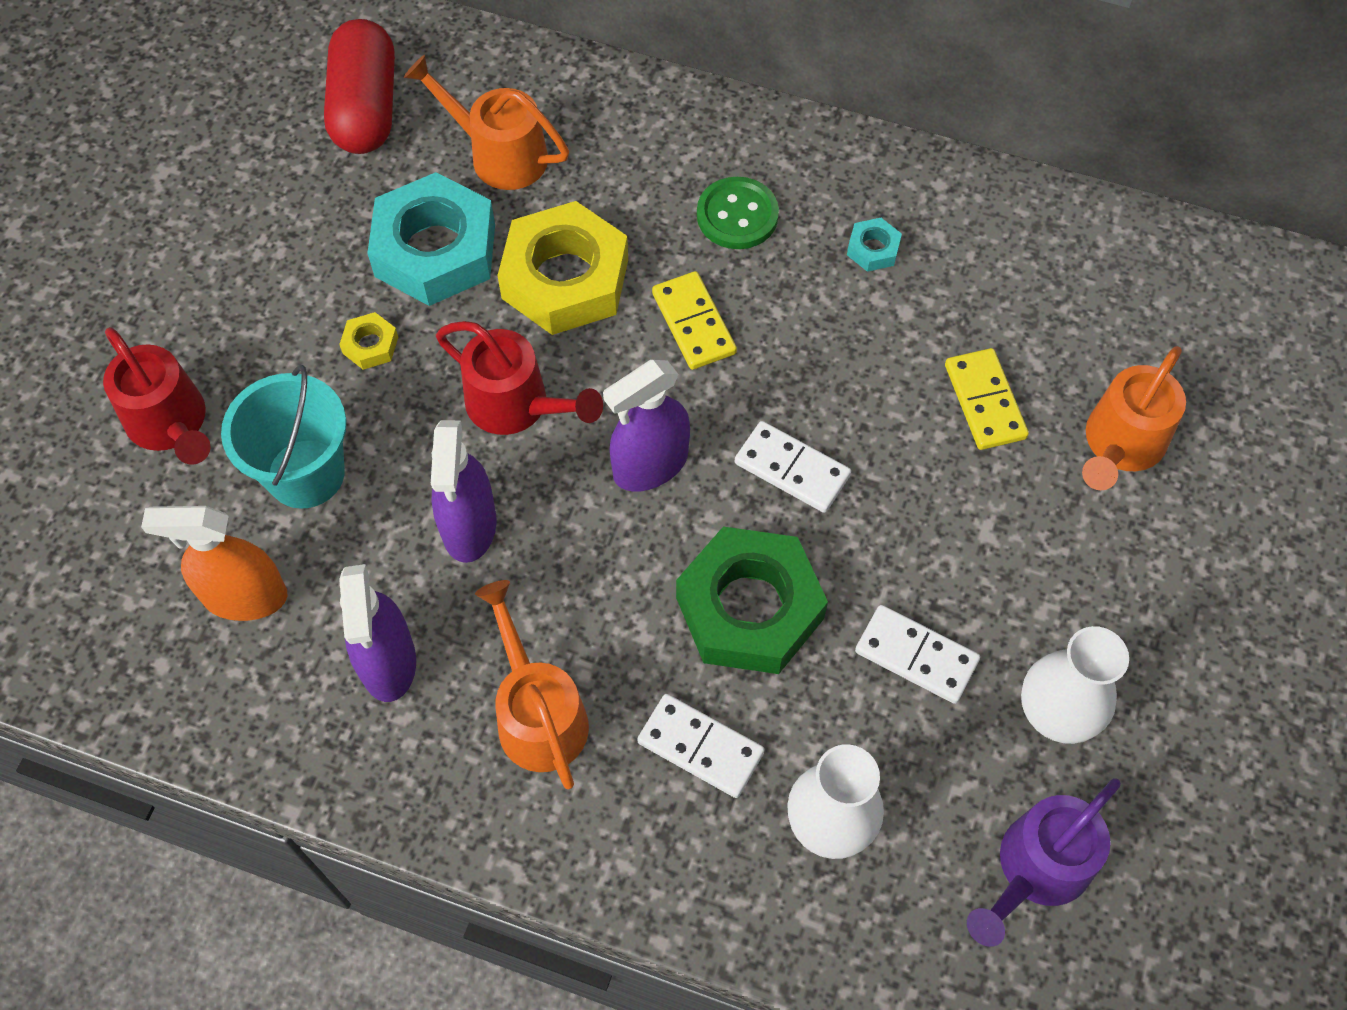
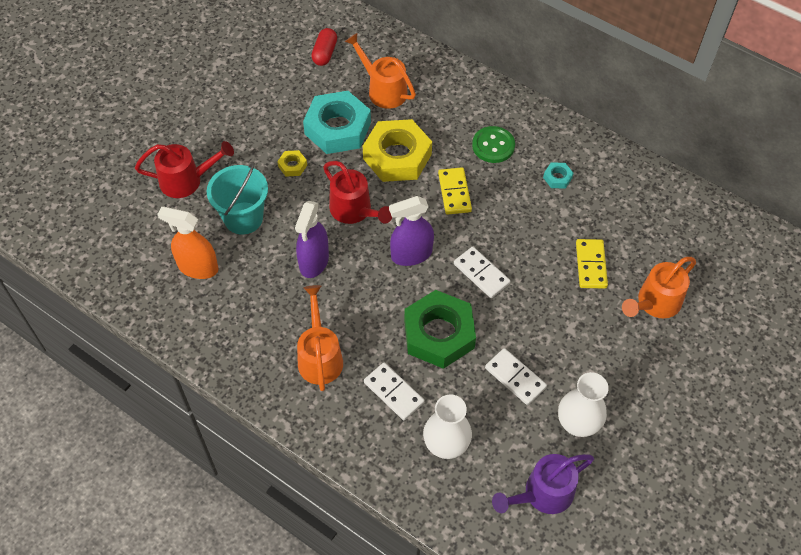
camera: 15 degrees right, 5 degrees down
(171, 425) = (187, 180): red watering can -> red watering can turned 75 degrees counterclockwise
(366, 108) = (325, 53): red capsule -> red capsule, size x0.58
(388, 662) = (256, 314): purple spray bottle -> none

